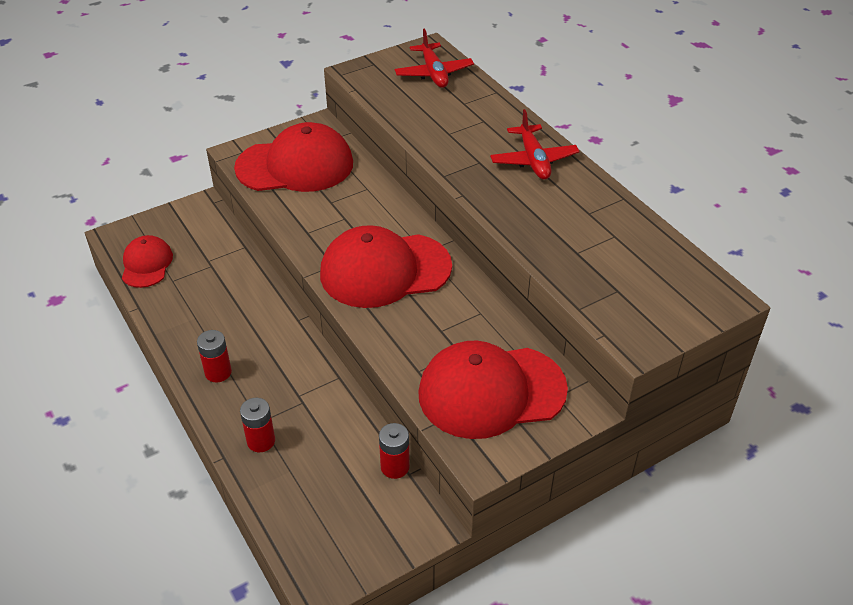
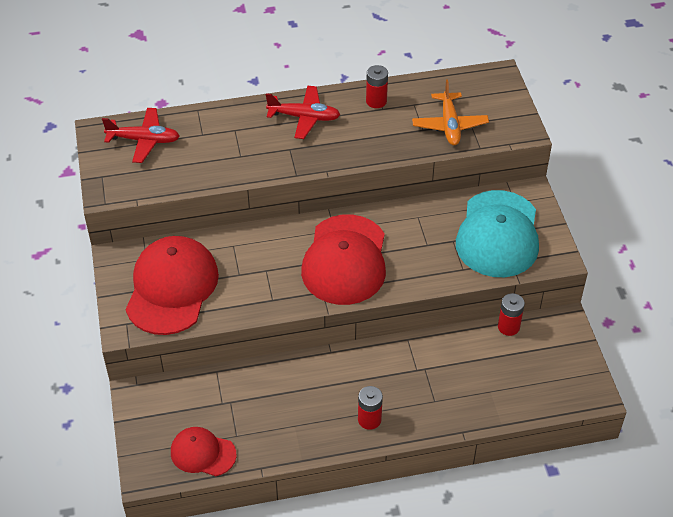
camera: 70 degrees left, 5 degrees up
(261, 441) = (455, 404): red battery -> red battery (376, 101)
(491, 391) = (498, 234): red cap -> turquoise cap
(600, 273) = (449, 125): none -> orange plane

